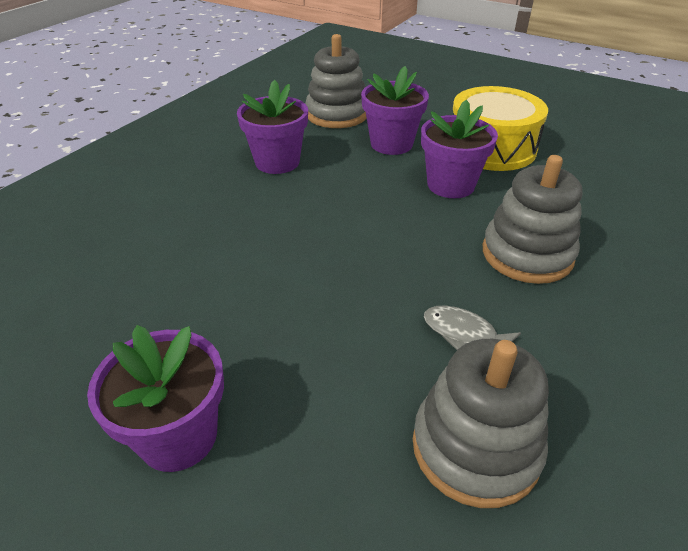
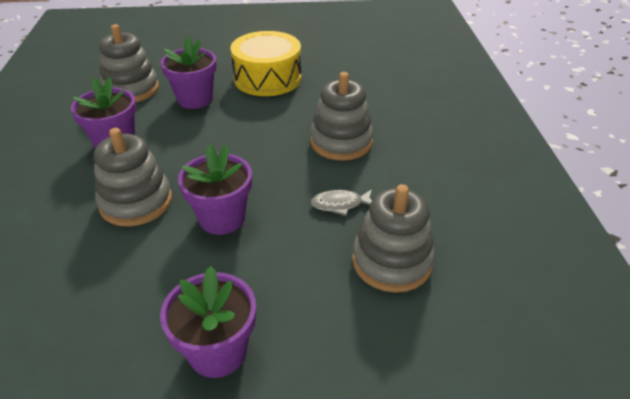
camera: 35 degrees left, 0 degrees up
(245, 227) = (136, 202): none -> grey stacking toy
(450, 185) = (261, 114): purple flower pot -> purple flower pot (222, 218)

